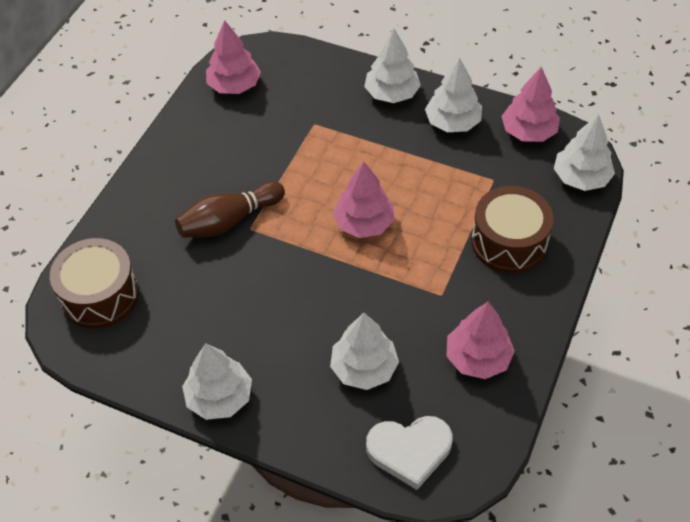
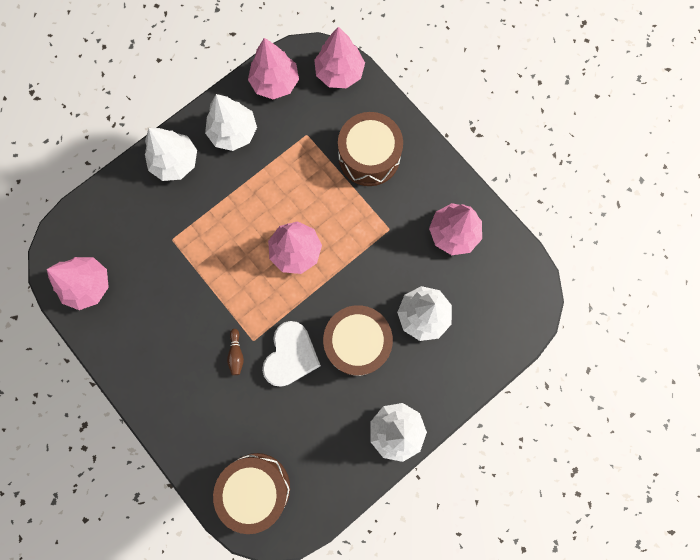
camera: 65 degrees left, 25 degrees up
(229, 221) = (236, 354): brown bowling pin -> brown bowling pin, size x0.45
(298, 318) = (357, 342): none -> brown drum
(409, 451) = (502, 317): white heart -> white heart (291, 355)
(581, 178) = (339, 72): white tree -> pink tree

